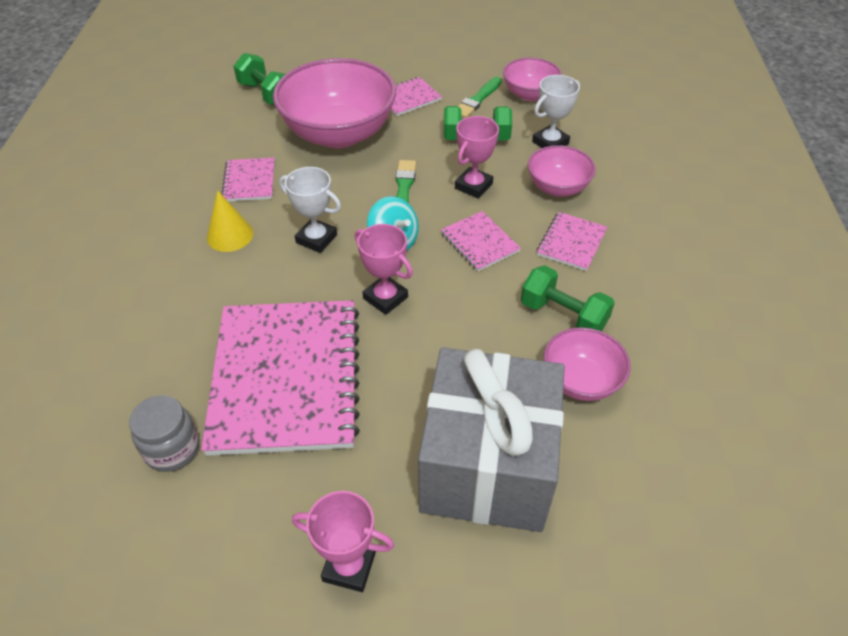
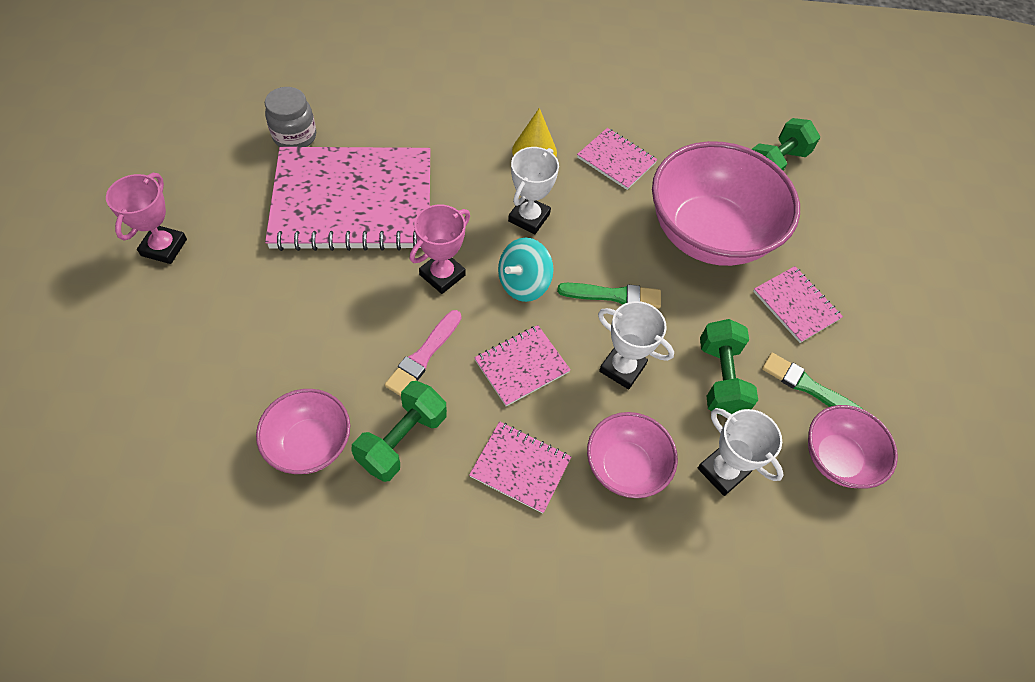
camera: 85 degrees right, 10 degrees up
(249, 181) = (616, 160): pink notebook -> pink notebook turned 45 degrees clockwise
(473, 186) = (622, 368): pink trophy -> white trophy
(477, 306) = (423, 355): none -> pink brush
(487, 465) = (230, 348): grey gift -> none

